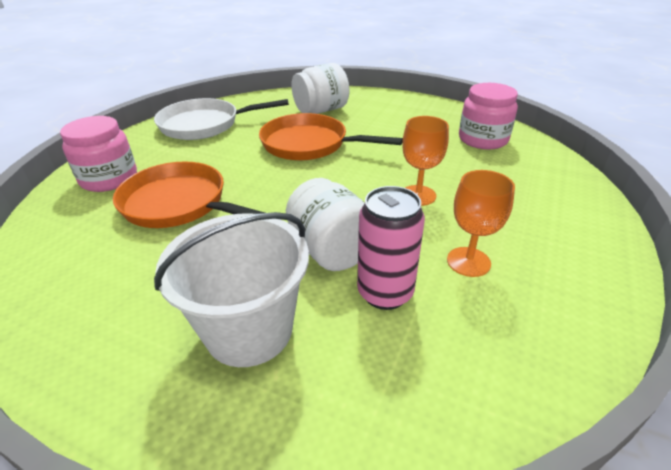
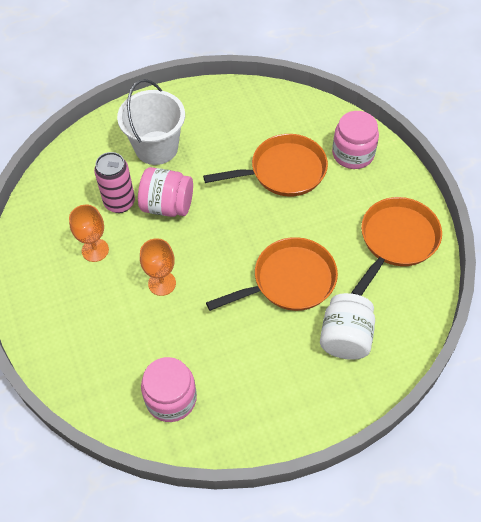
camera: 135 degrees right, 20 degrees up
(205, 125) = (396, 241): white pan -> orange pan
(331, 250) = (167, 205): white jar -> pink jar

